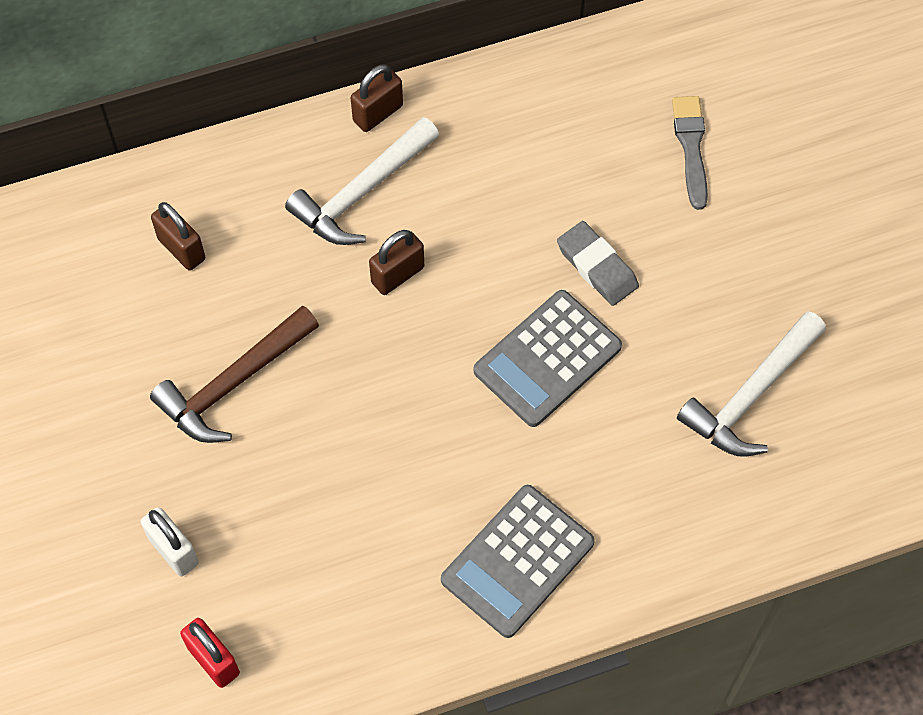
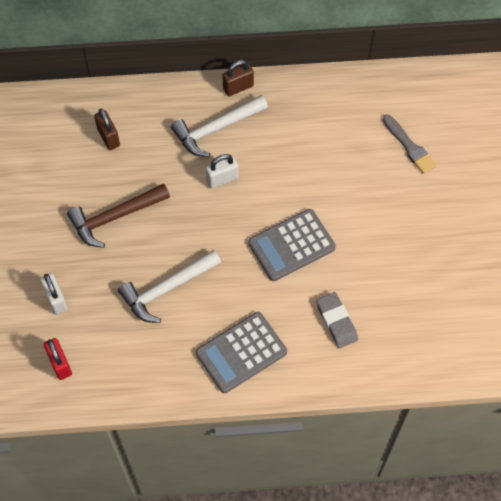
camera: 15 degrees right, 0 degrees up
(397, 275) = (222, 179): brown padlock -> white padlock
(597, 266) = (335, 201): grey eraser -> grey eraser (336, 321)
(691, 147) = (409, 146): grey brush -> grey brush turned 135 degrees clockwise
(751, 395) = (401, 293): white hammer -> white hammer (167, 289)

